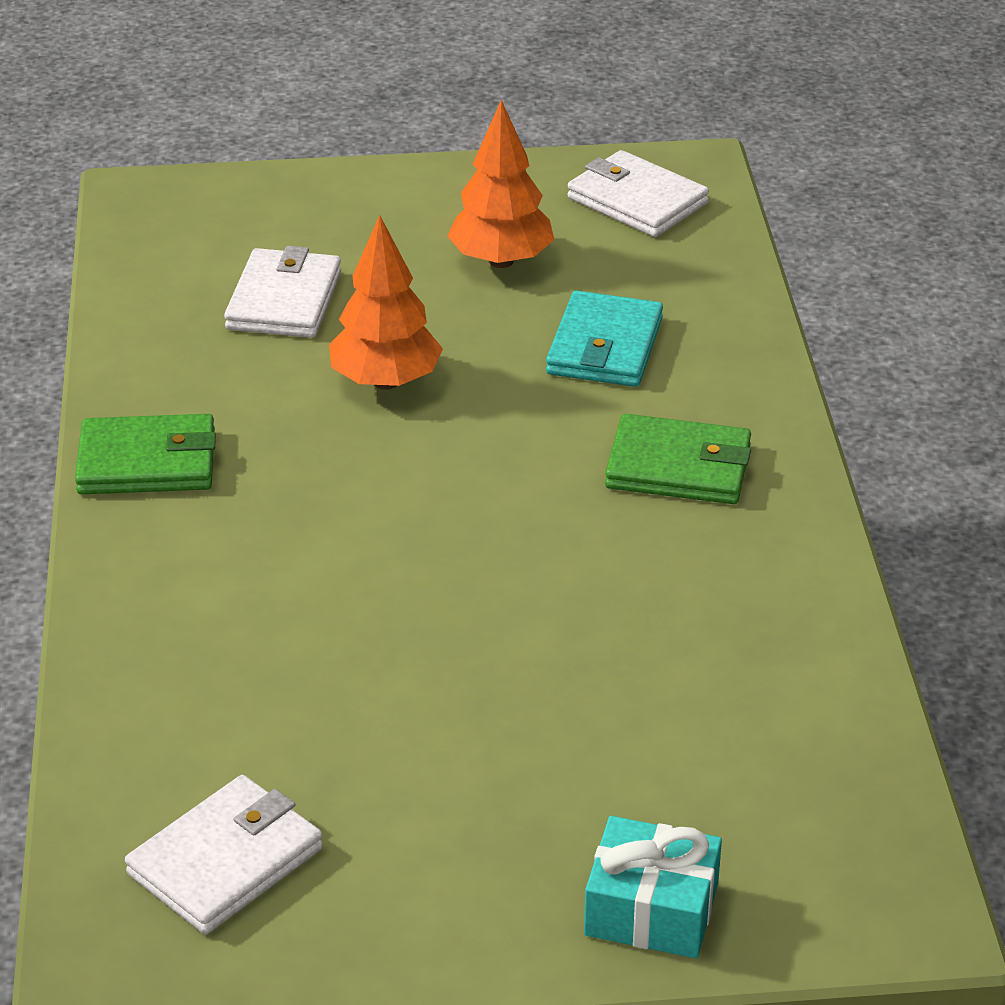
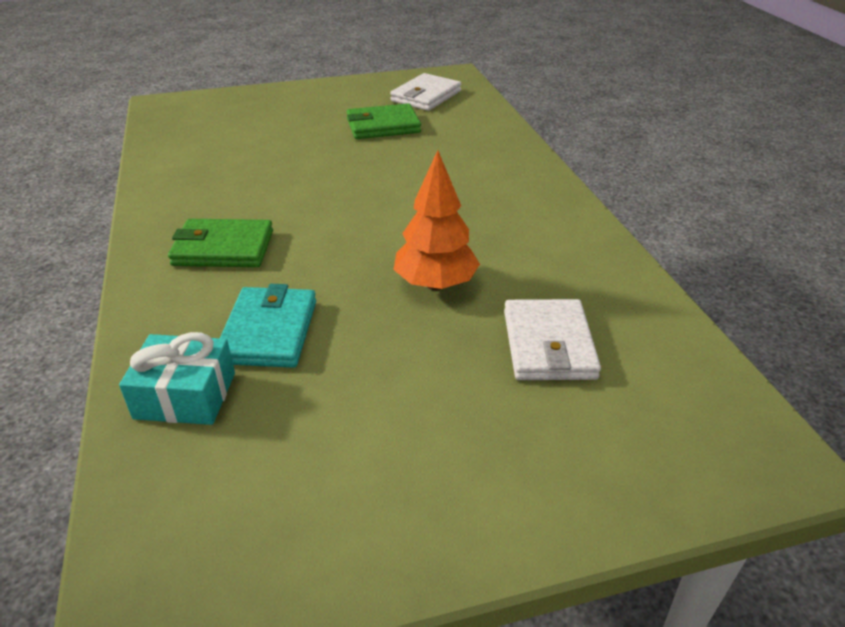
camera: 170 degrees right, 0 degrees up
(147, 462) = (563, 219): green wallet -> green wallet (383, 126)
(501, 261) = (369, 414): orange tree -> none
(637, 201) = (221, 530): white wallet -> none
(651, 909) = (261, 98): turquoise gift -> turquoise gift (185, 395)

